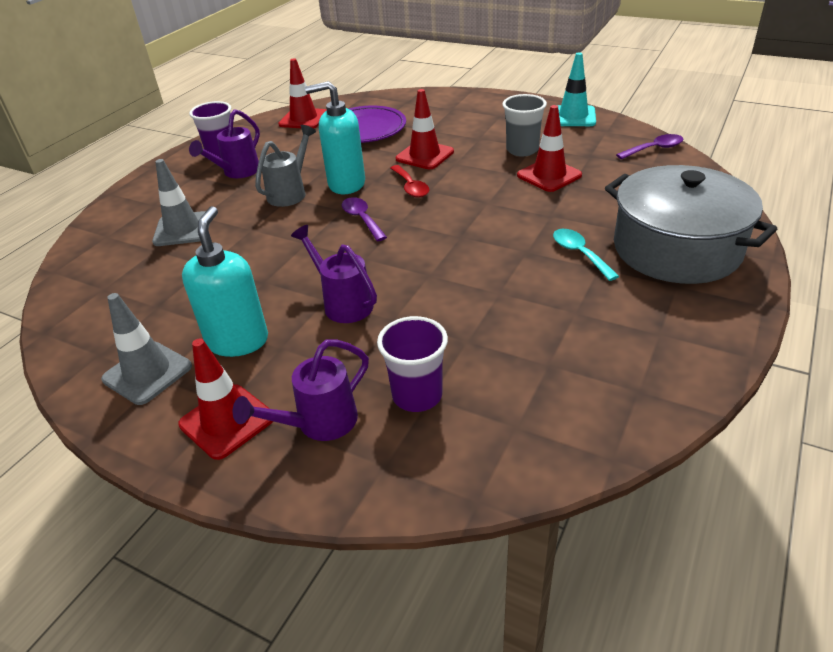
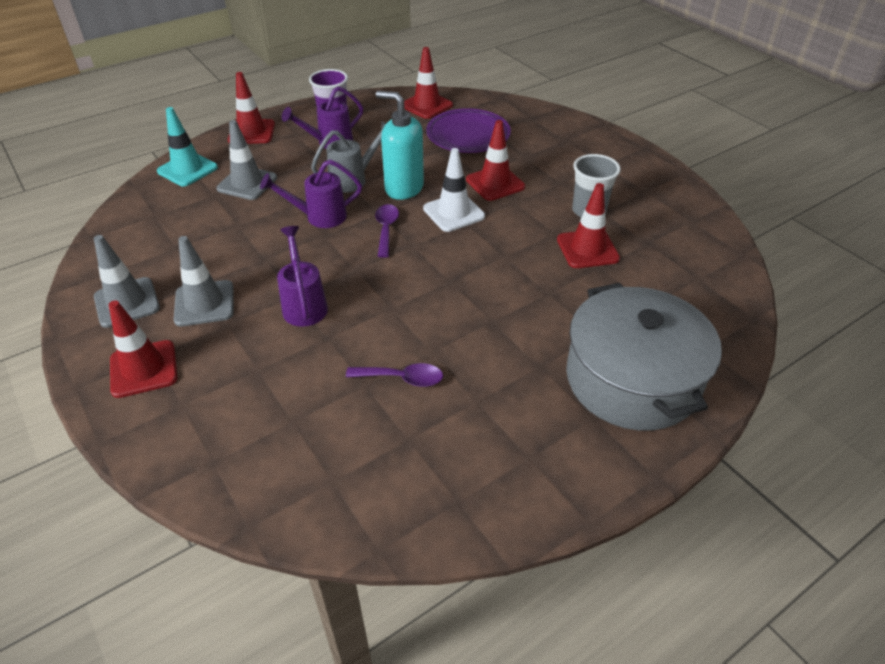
camera: 25 degrees right, 5 degrees up
(145, 188) = (251, 132): none -> red traffic cone
(238, 341) = (204, 303): turquoise soap dispenser -> grey traffic cone
(319, 423) = (199, 403): purple watering can -> purple watering can (319, 217)
(411, 187) = (453, 212): red spoon -> white traffic cone
(417, 395) = (285, 415): purple cup -> none
(573, 117) = (674, 191): turquoise traffic cone -> turquoise traffic cone (187, 169)
(579, 254) = (536, 344): turquoise spoon -> none
(654, 149) = (721, 260): purple spoon -> purple spoon (402, 378)

